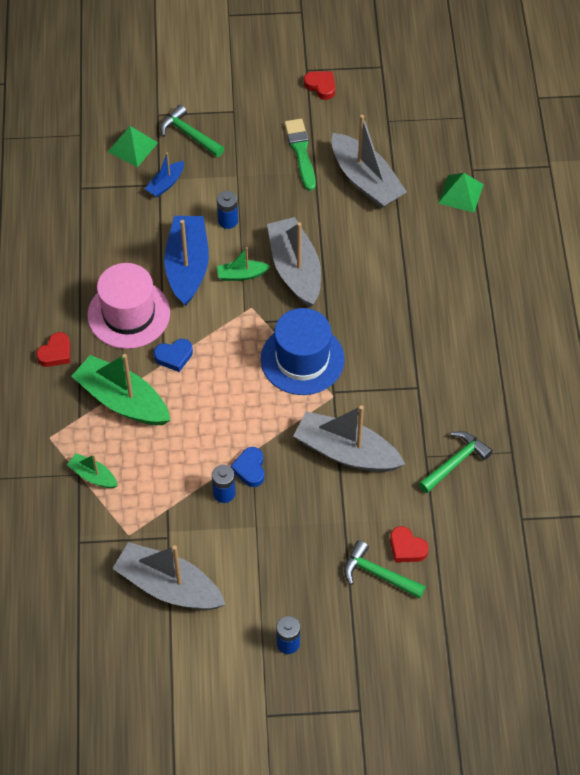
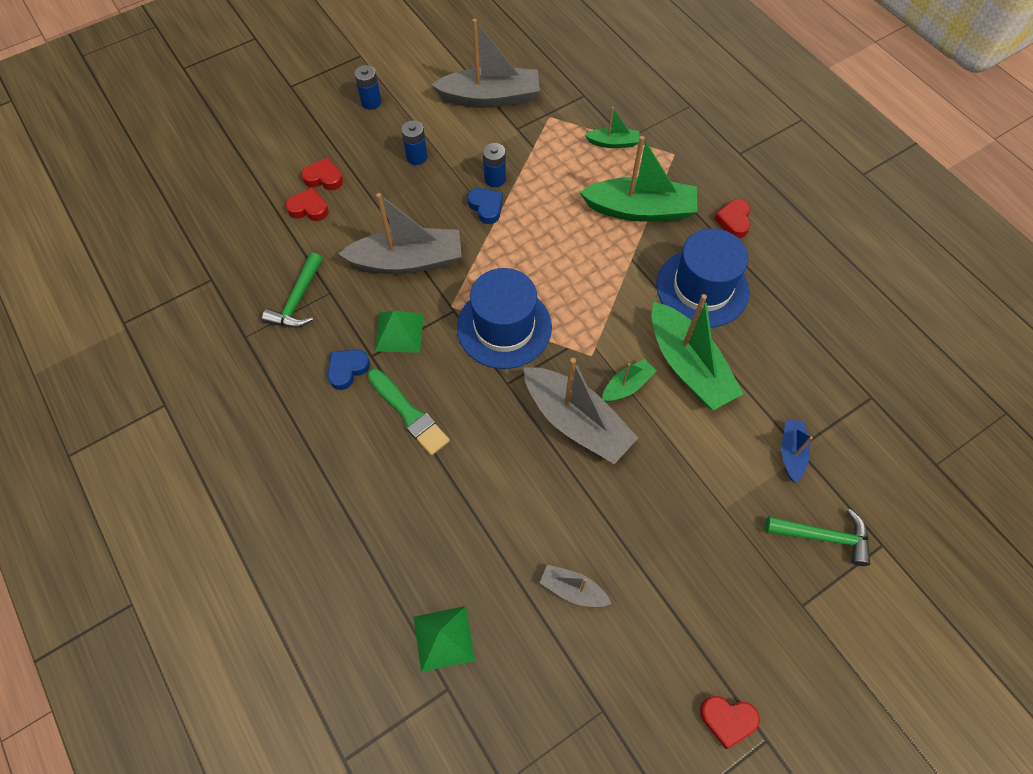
camera: 150 degrees right, 5 degrees up
(128, 314) = (702, 288): pink hat -> blue hat
(132, 147) = (868, 481): green pyramid -> green pyramid (399, 332)
(174, 356) = (627, 269): blue heart -> blue heart (347, 370)
(187, 266) = (688, 366): blue boat -> green boat
(228, 221) = (689, 443): blue battery -> blue battery (416, 157)
(301, 152) = (677, 588): green brush -> green brush (409, 414)
(365, 180) = (573, 590): grey boat -> grey boat, size x0.50
(378, 574) = (324, 178): green hammer -> red heart

